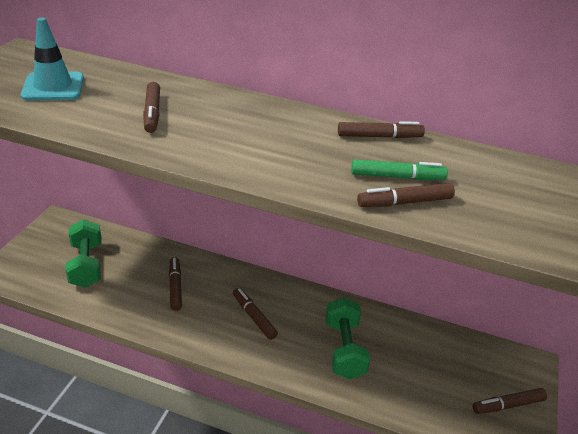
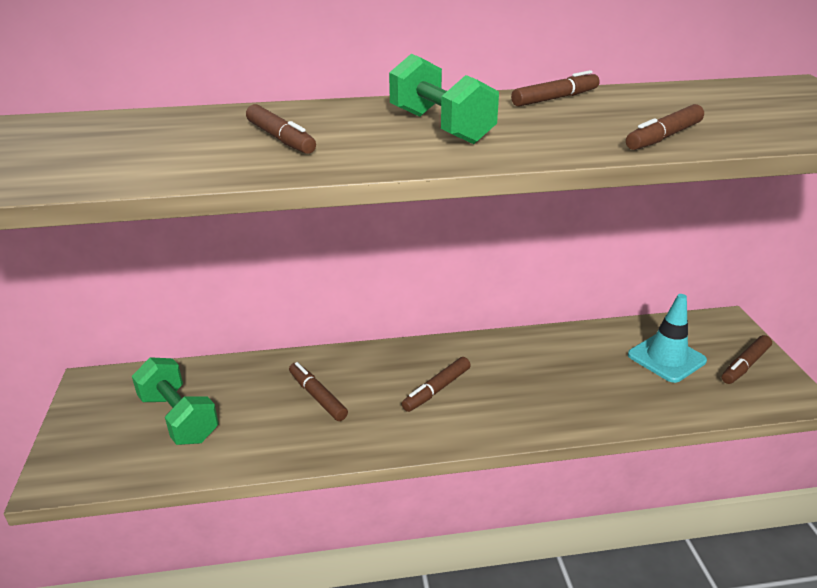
camera: 25 degrees left, 5 degrees down
(53, 87) = (106, 147): turquoise traffic cone -> turquoise traffic cone (666, 358)
(254, 317) = (436, 389): brown marker -> brown marker turned 75 degrees counterclockwise
(344, 349) = (558, 381): green dumbbell -> green dumbbell (440, 127)
(397, 177) = (624, 122): green marker -> none

